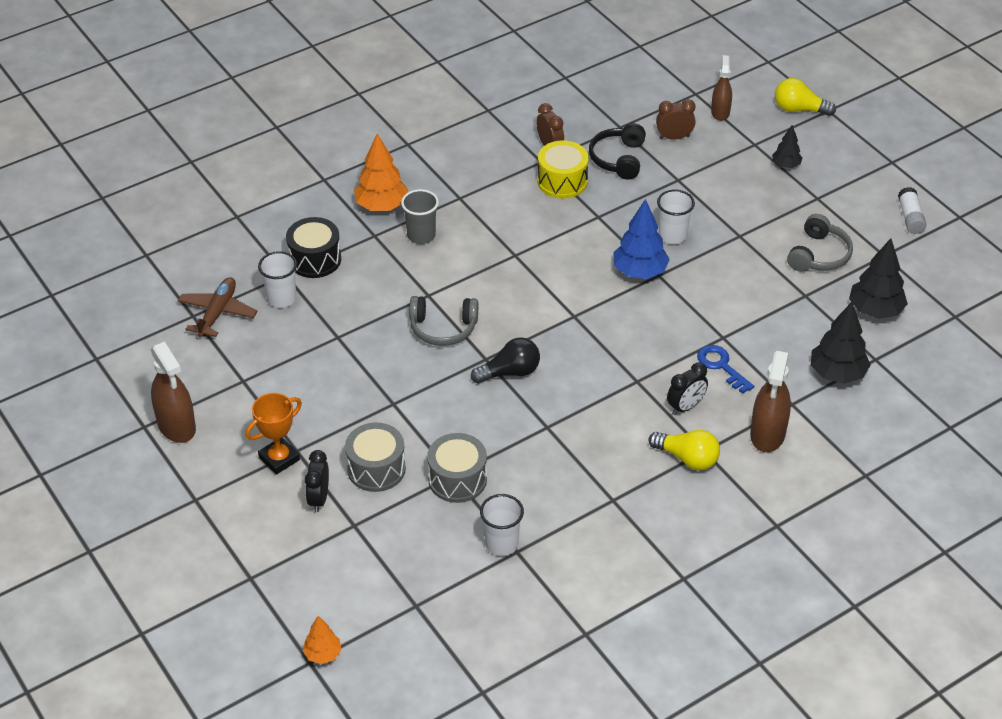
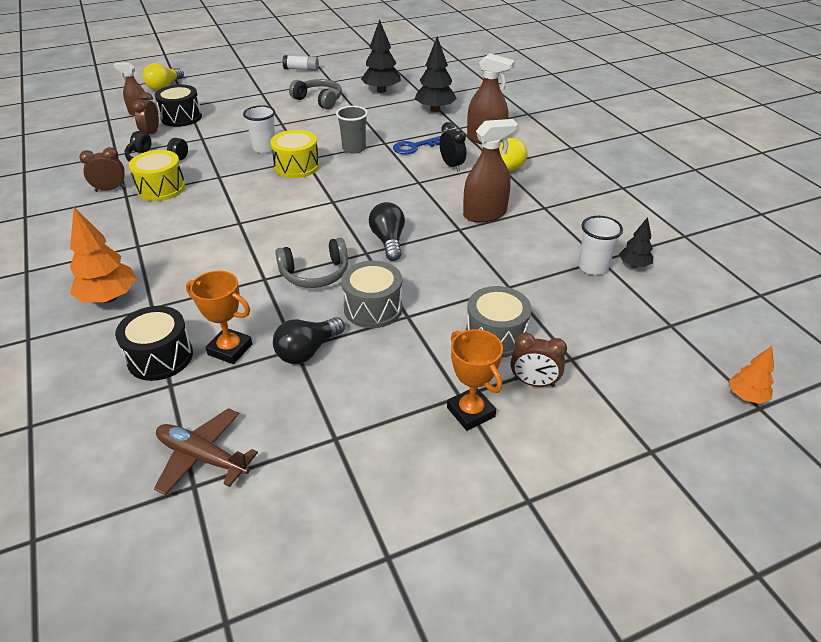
camera: 80 degrees left, 5 degrees down
(176, 426) = (396, 515): brown spray bottle -> brown spray bottle (485, 214)
(281, 298) = (209, 391): white cup -> none
(319, 499) = (534, 383): black clock -> brown clock
(330, 297) = (230, 349): none -> orange trophy
(335, 345) = (307, 351): none -> black light bulb
(421, 235) = (175, 275): grey cup -> grey cup (354, 148)
(443, 328) = (315, 274): grey headphones -> grey headphones turned 60 degrees clockwise
(457, 479) = (515, 284): grey drum -> grey drum (373, 308)
(639, 271) = (296, 166): blue tree -> yellow drum
(722, 148) = (181, 117): none -> black drum
(786, 165) = (219, 98): black tree -> black tree (634, 265)

